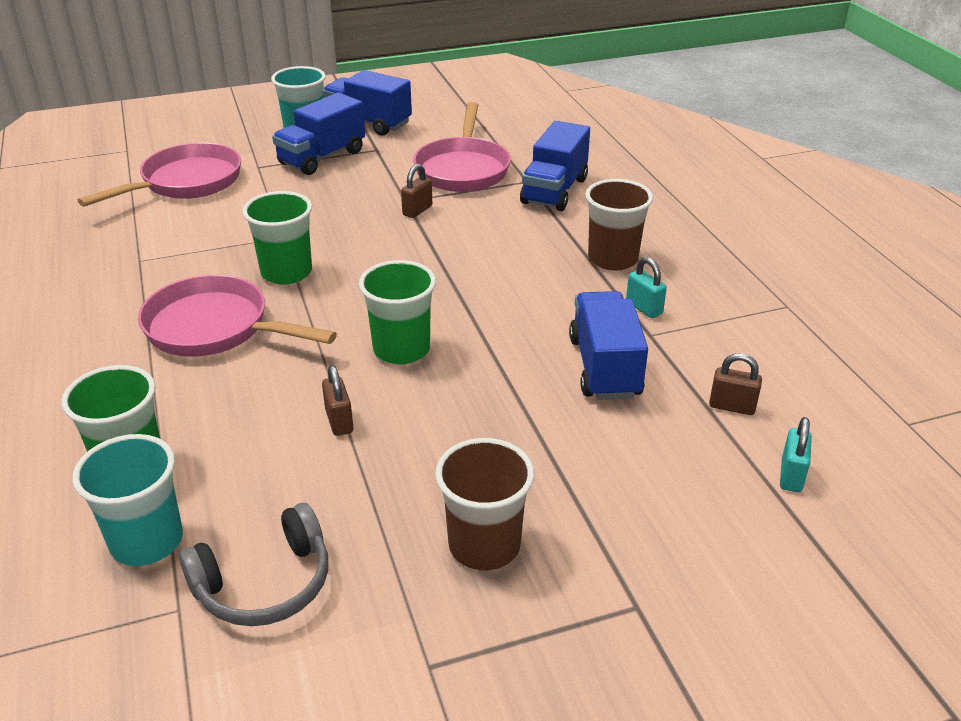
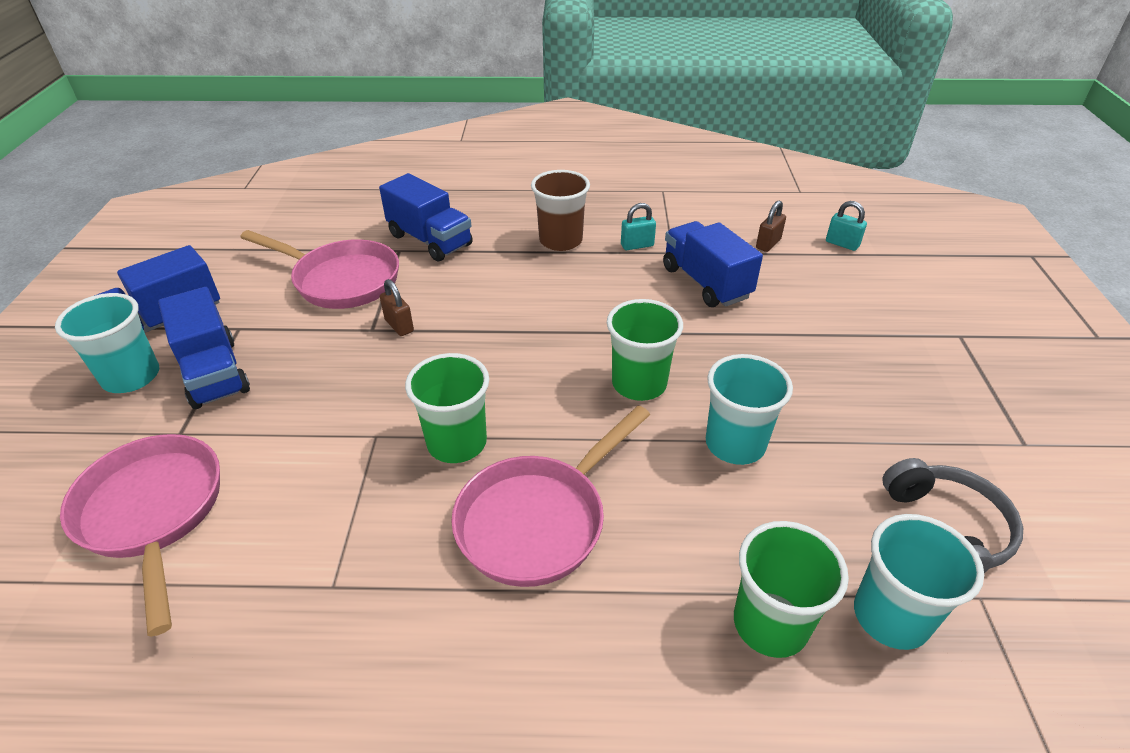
camera: 70 degrees left, 5 degrees up
(339, 421) = (735, 444): brown padlock -> turquoise cup
(484, 545) = (902, 390): brown cup -> none
(604, 367) = (706, 282): blue truck -> blue truck turned 45 degrees clockwise

